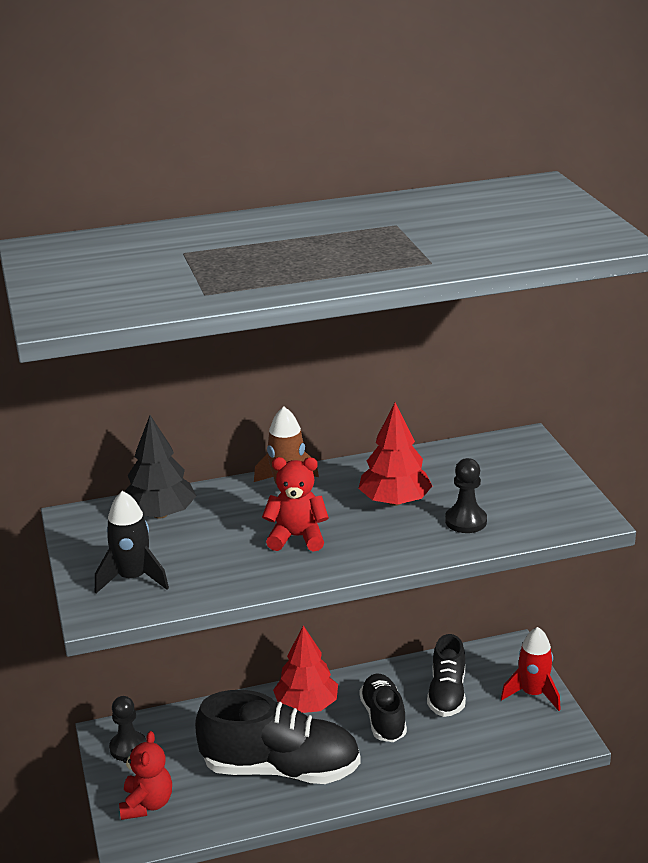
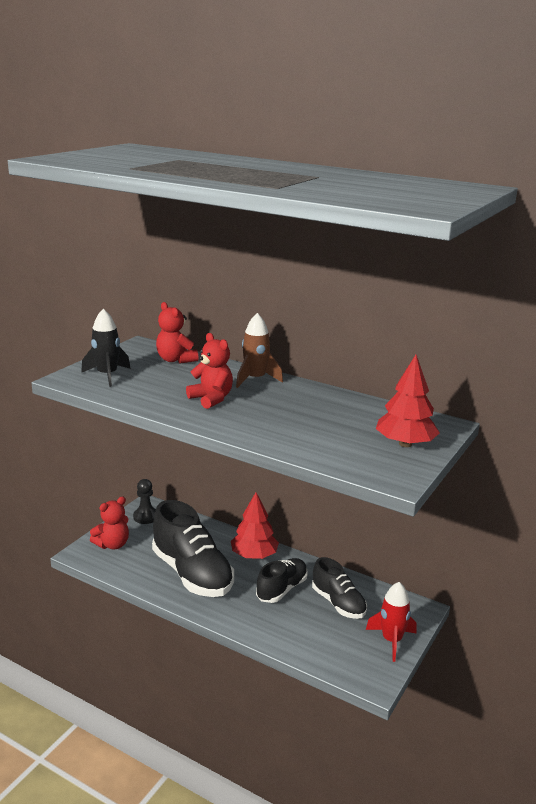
camera: 45 degrees right, 5 degrees down
(160, 514) = (175, 360): black tree -> red teddy bear
(395, 501) = (297, 411): red tree -> red tree (405, 444)
(447, 694) = (338, 603): black shoe -> black shoe turned 90 degrees counterclockwise
(466, 521) = (315, 439): black pawn -> none

